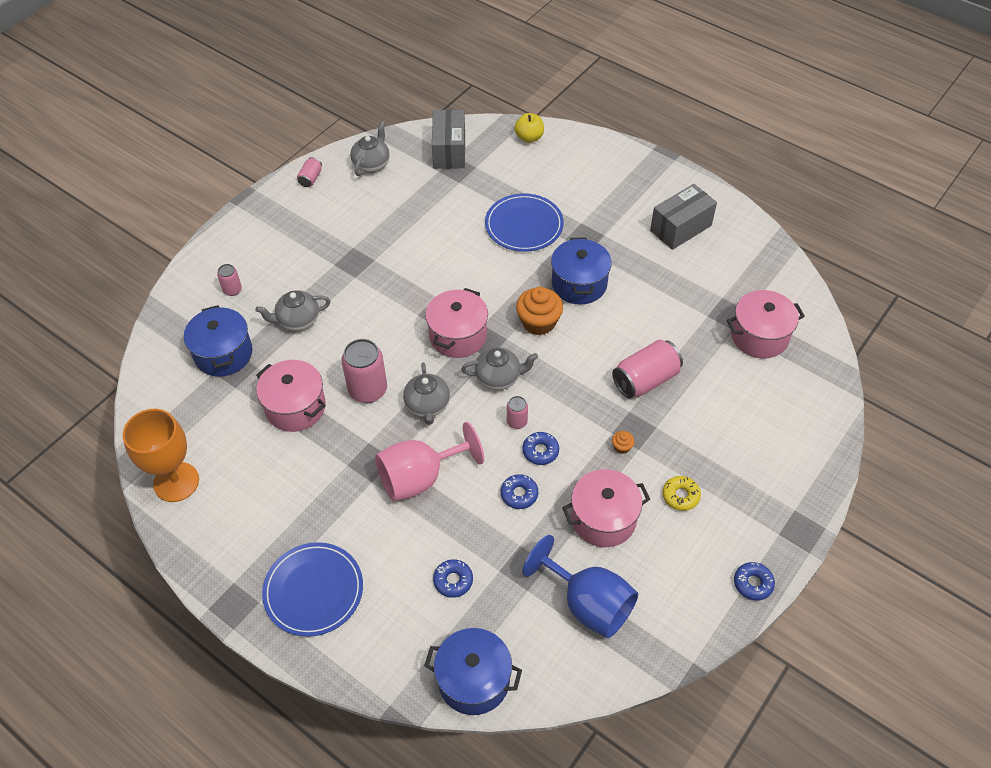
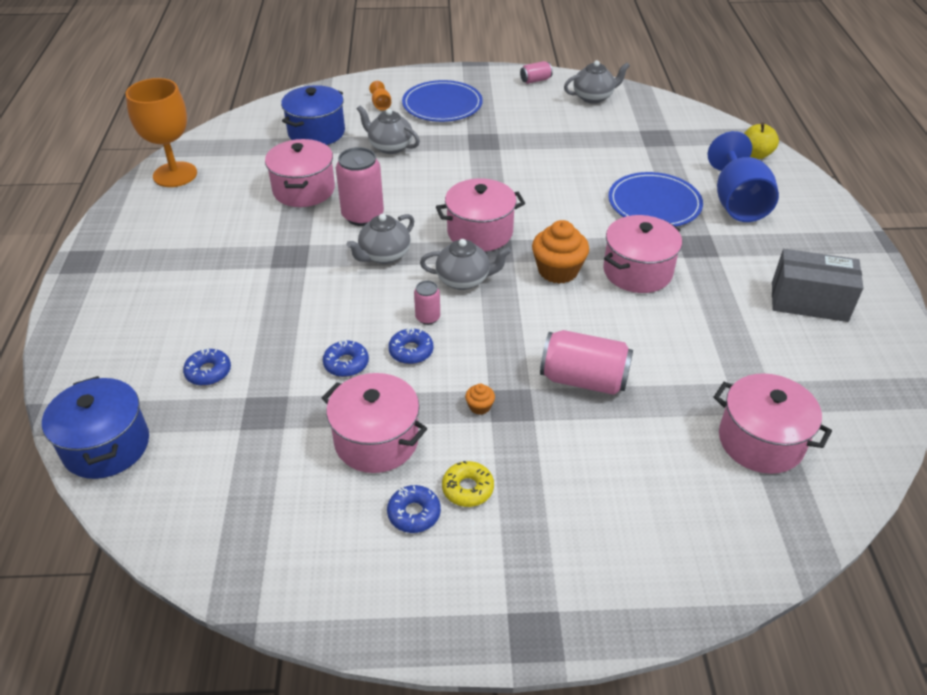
camera: 50 degrees right, 10 degrees down
(232, 290) = (381, 105): pink can -> orange goblet
(313, 590) = (129, 295): blue plate -> blue plate (442, 105)
(420, 478) = (302, 292): pink goblet -> none
(449, 151) = (669, 124): grey box -> none
(499, 378) = (464, 280): grey teapot -> grey teapot turned 45 degrees counterclockwise
(579, 284) = (637, 271): blue pot -> pink pot
(588, 603) = (261, 484): blue goblet -> blue goblet (737, 203)
(753, 583) = (412, 624): blue donut -> blue donut (414, 513)

